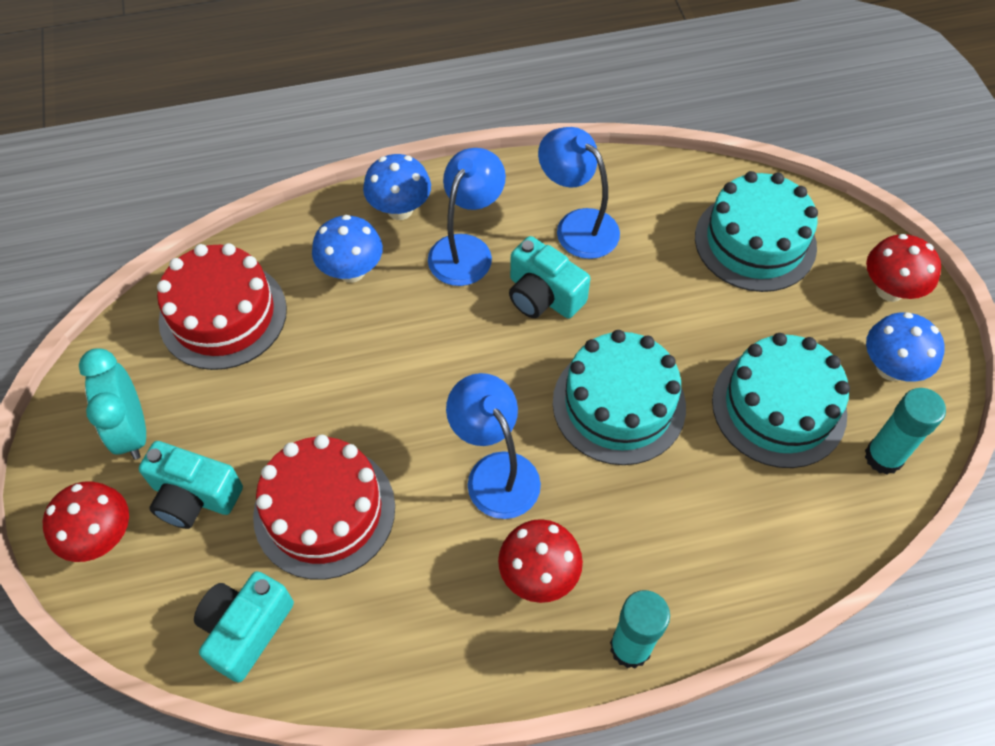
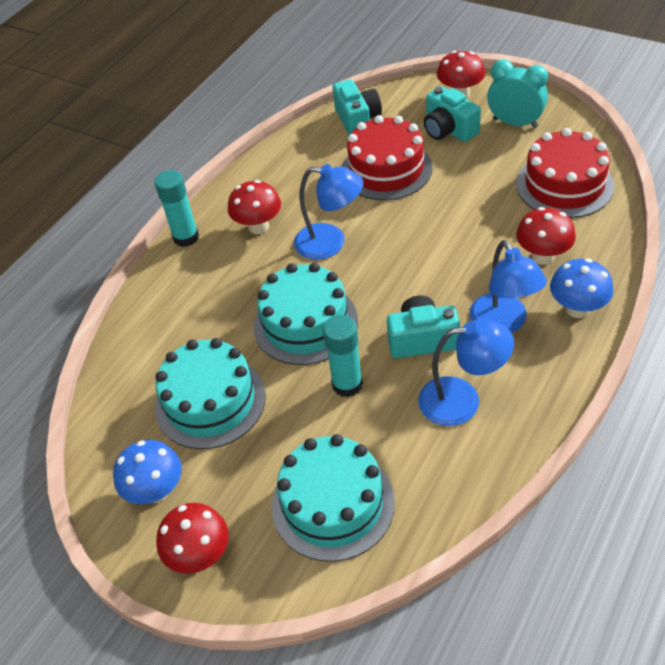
camera: 140 degrees right, 10 degrees down
(194, 496) = (448, 130): turquoise camera -> turquoise camera turned 105 degrees counterclockwise
(352, 271) = (543, 256): blue mushroom -> red mushroom
(883, 457) = (121, 427): turquoise glue stick -> turquoise glue stick (347, 384)

